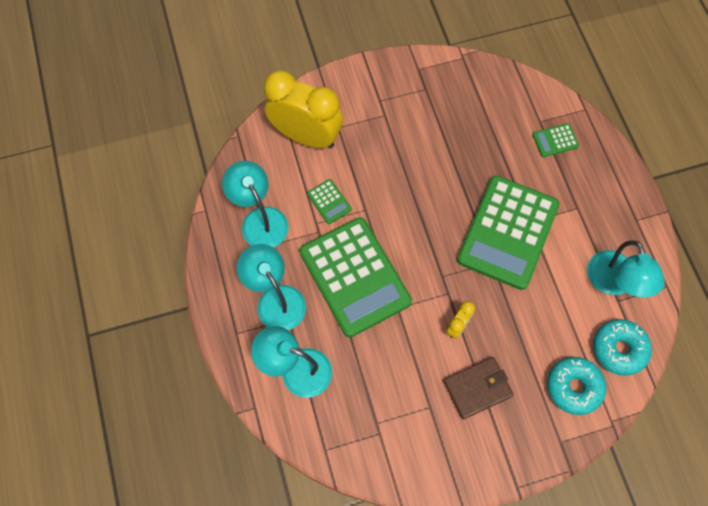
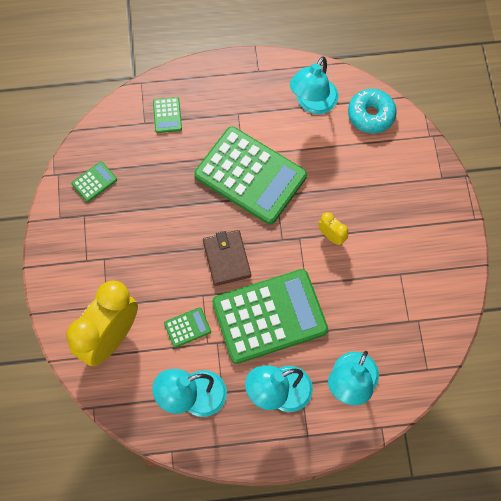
camera: 80 degrees left, 0 degrees up
(463, 90) = (94, 182): none -> green calculator
(477, 388) = (389, 232): brown wallet -> brown wallet (227, 259)
(574, 387) = (398, 157): turquoise donut -> none
(614, 283) = (313, 103): turquoise lamp -> turquoise lamp turned 120 degrees clockwise

